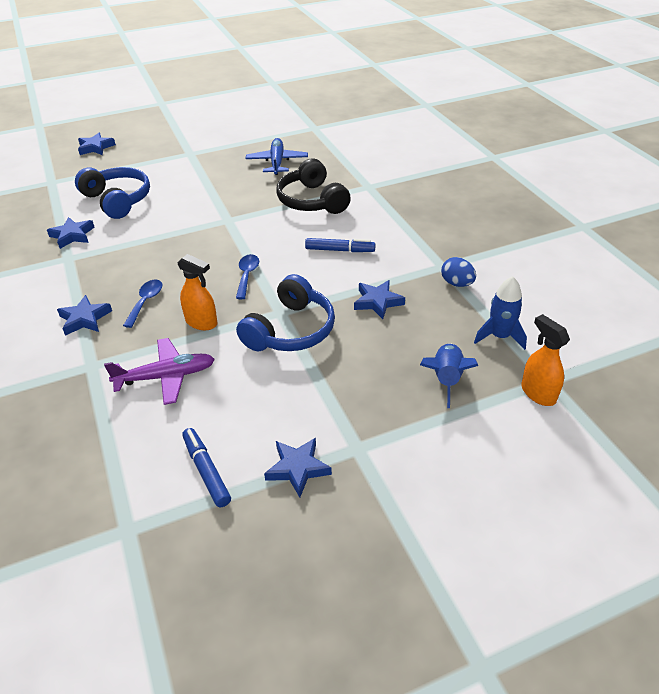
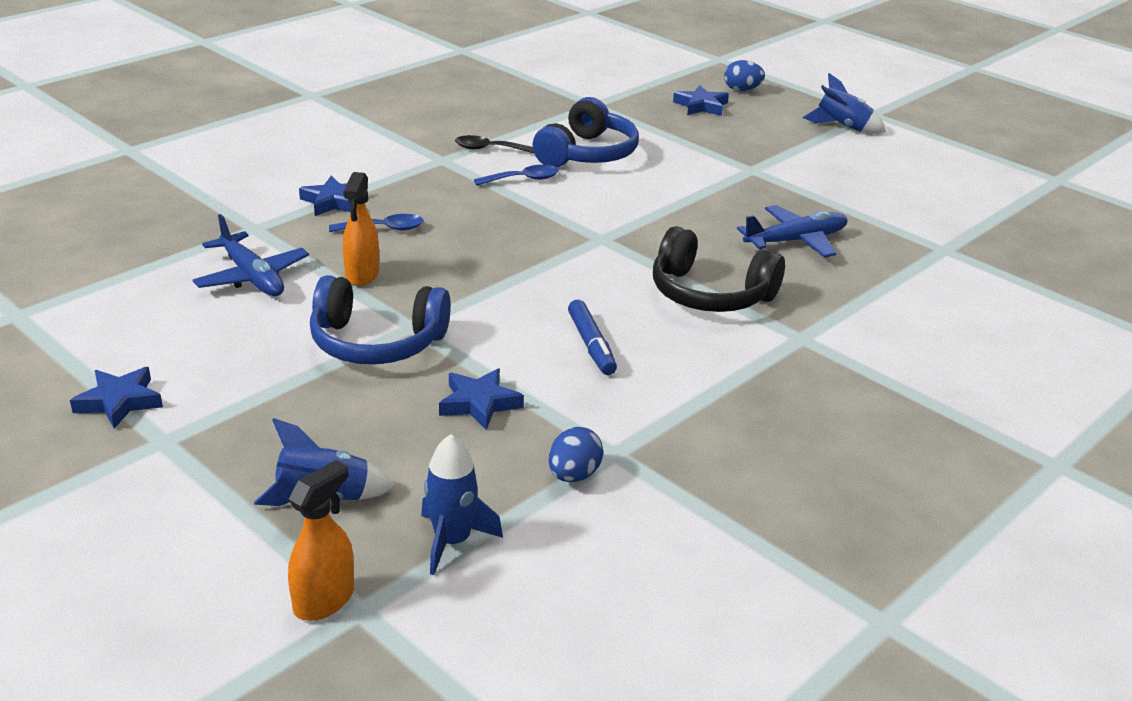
camera: 65 degrees right, 10 degrees down
(72, 235) = (489, 149): blue star -> black spoon
(90, 130) = (742, 90): none -> blue egg
(165, 377) = (252, 277): purple plane -> blue plane
(168, 115) = (842, 127): none -> blue rocket
(206, 471) = (105, 340): blue marker -> none
(247, 275) = (479, 283): blue spoon -> blue spoon (523, 179)
(312, 201) = (710, 294): black headphones -> black headphones turned 105 degrees counterclockwise

